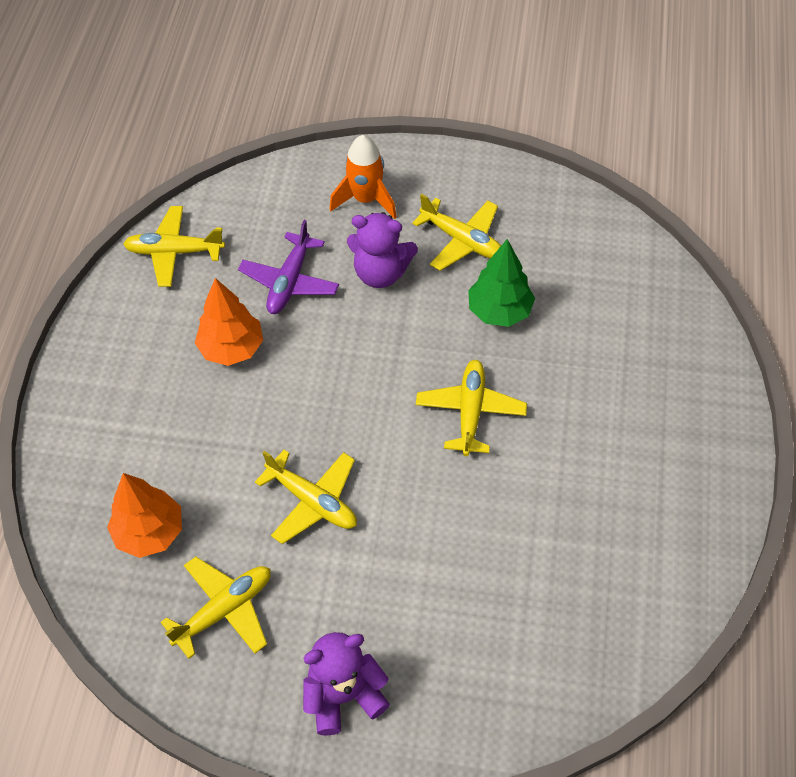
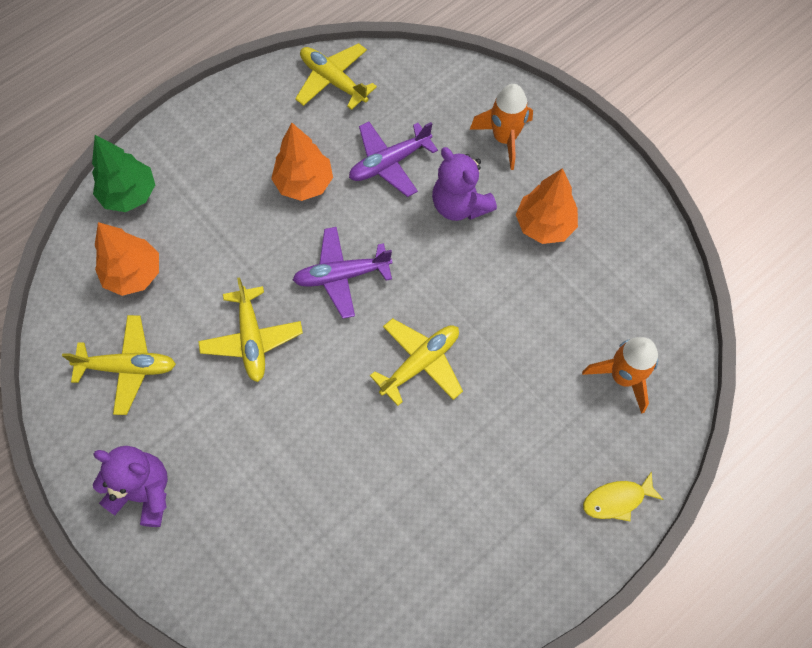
camera: 40 degrees right, 10 degrees up
(338, 395) = (342, 275): none -> purple plane
(462, 240) = (544, 225): yellow plane -> orange tree
(499, 311) = (517, 303): green tree -> green tree (129, 194)
(628, 305) = (623, 377): none -> orange rocket
(711, 393) = (617, 500): none -> yellow fish

